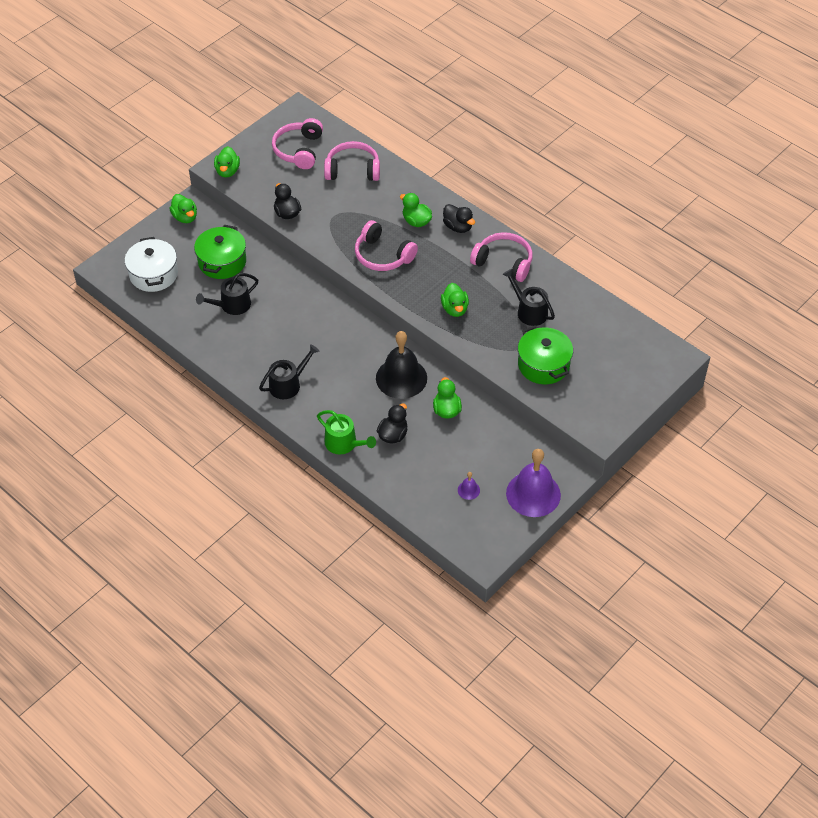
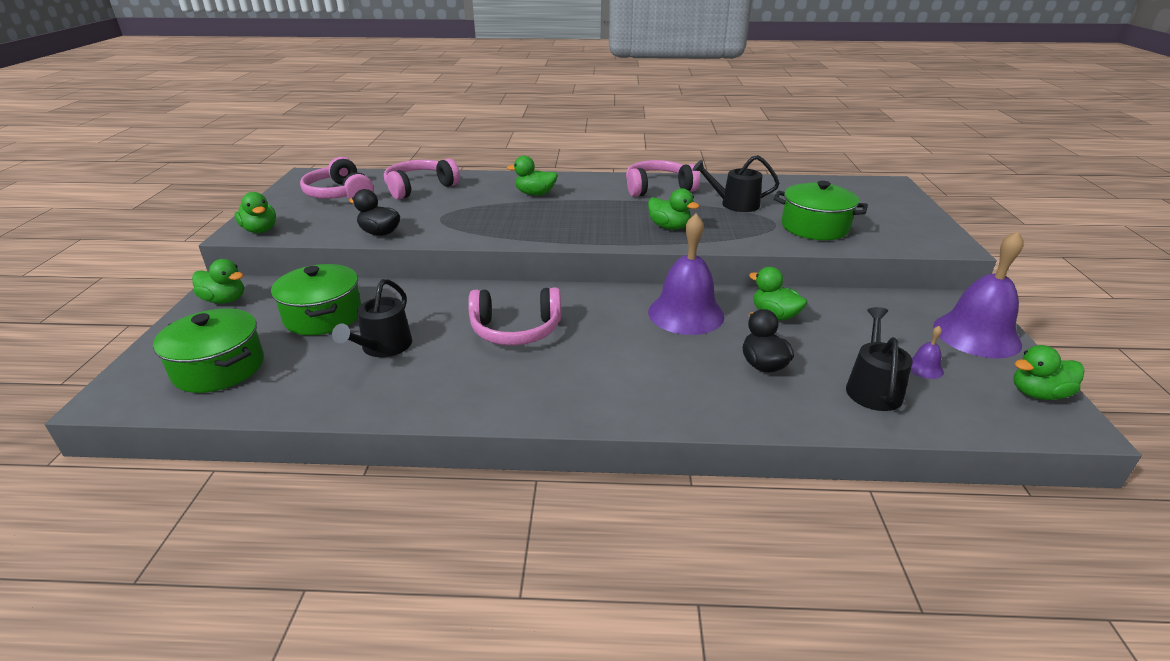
camera: 40 degrees left, 20 degrees down
(153, 274) = (219, 368): white pot -> green pot
(288, 384) = (564, 385): black watering can -> black watering can (873, 388)
(344, 443) = (725, 405): green watering can -> none
(382, 255) = (536, 222): pink headphones -> pink headphones (516, 330)
(401, 378) = (686, 314): black bell -> purple bell
(458, 227) = (580, 185): black duck -> none
(497, 538) = (1038, 394): none -> green duck

